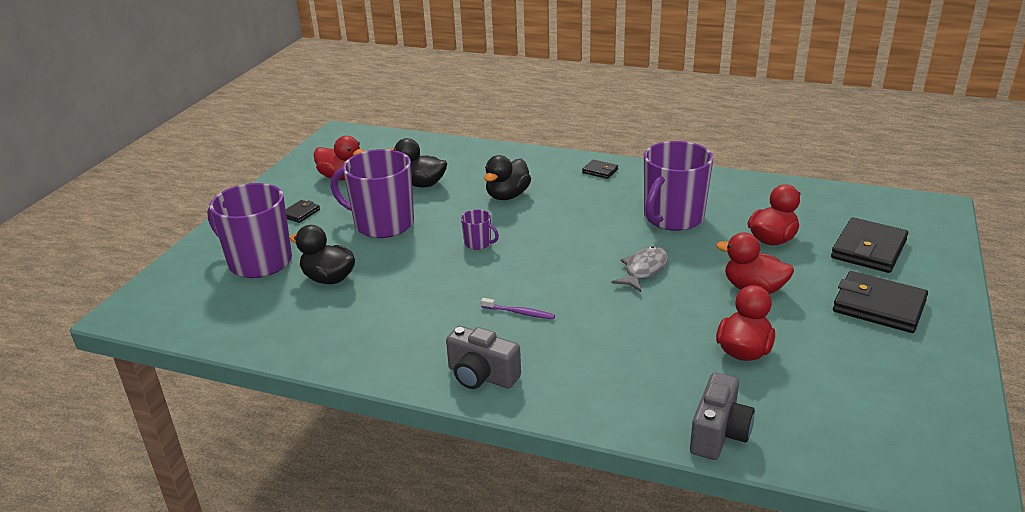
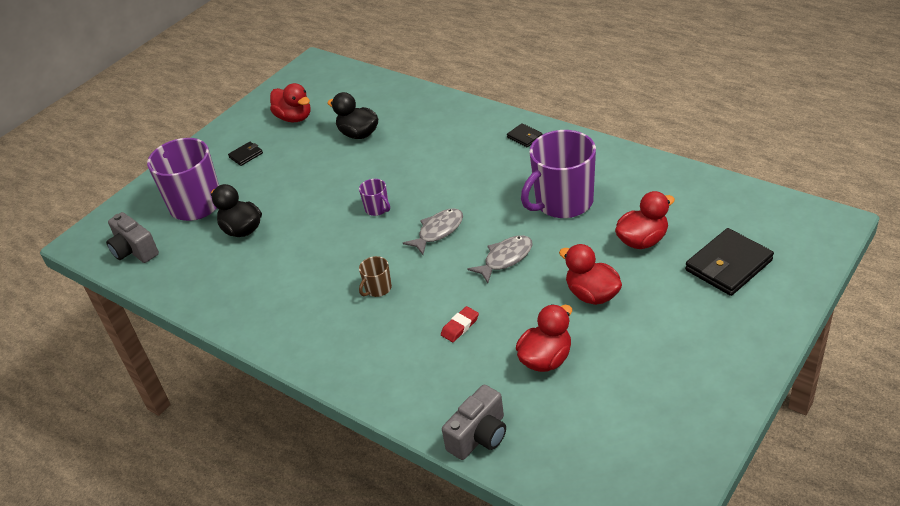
camera: 20 degrees right, 10 degrees up
(382, 224) = (307, 176): purple mug -> none
(481, 376) = (319, 347): grey camera -> grey camera (134, 251)
(507, 196) = (426, 157): black duck -> none
(519, 313) = (378, 289): purple toothbrush -> brown mug
(557, 255) = (438, 231): none -> grey fish
(632, 334) = (460, 326): none -> red eraser
(878, 306) = (696, 331): black wallet -> none

